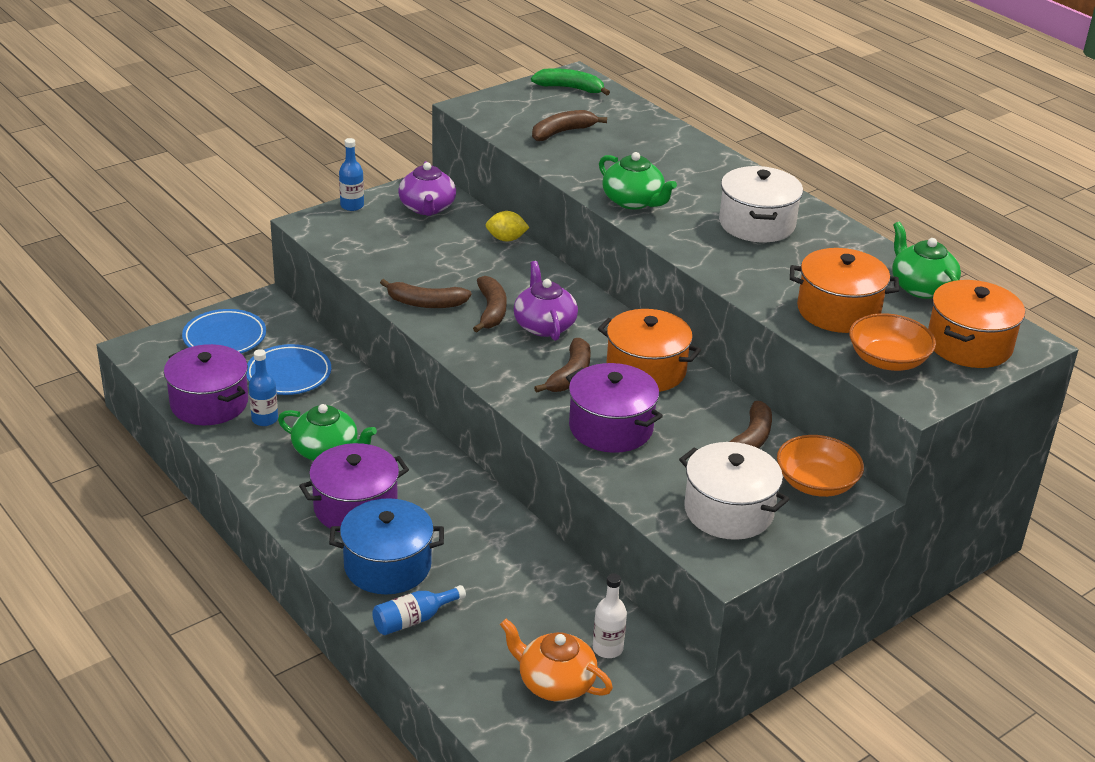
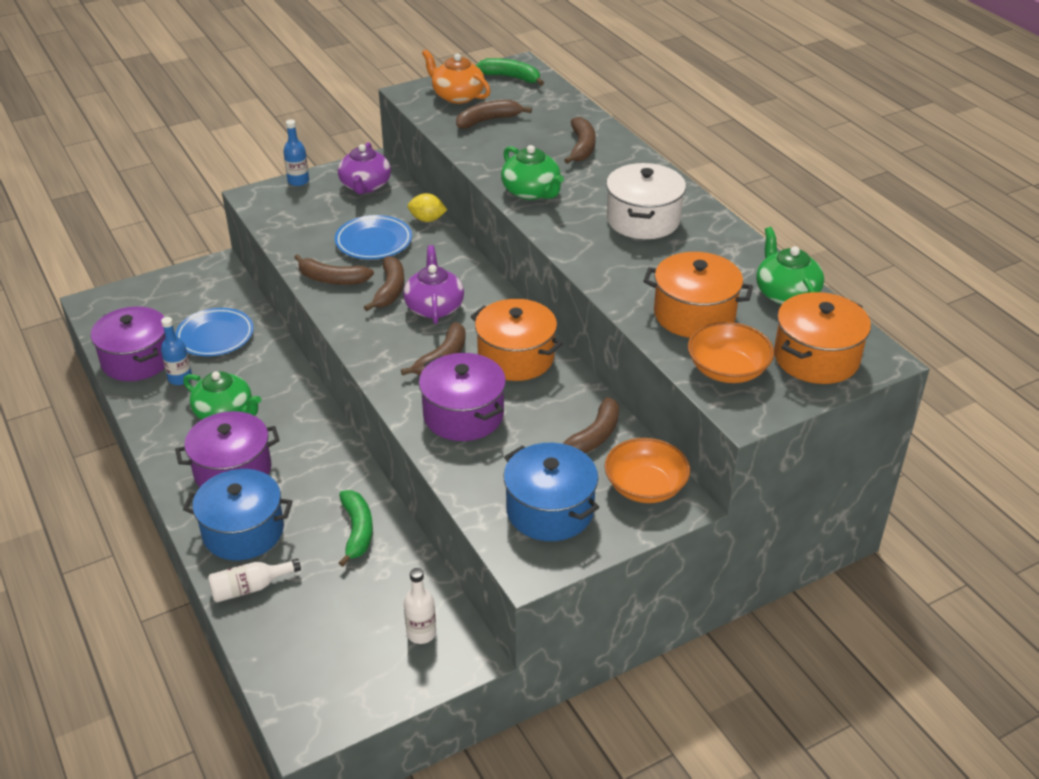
camera: 10 degrees right, 5 degrees up
(224, 337) = (171, 297): blue plate -> blue plate (373, 242)
(413, 619) = (250, 588): blue bottle -> white bottle
(509, 557) = (357, 531): none -> green banana
(555, 683) = (360, 664): orange teapot -> orange teapot (457, 96)
(669, 156) = (581, 147): none -> brown banana
(728, 511) = (550, 510): white pot -> blue pot

